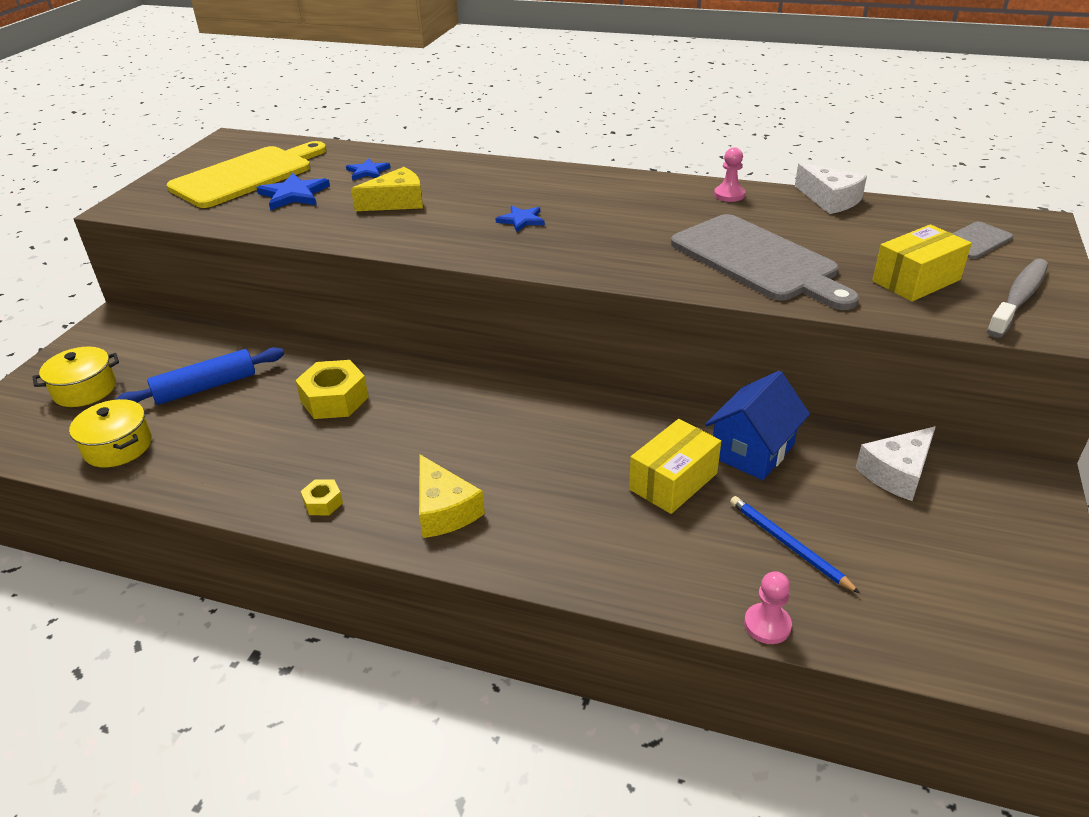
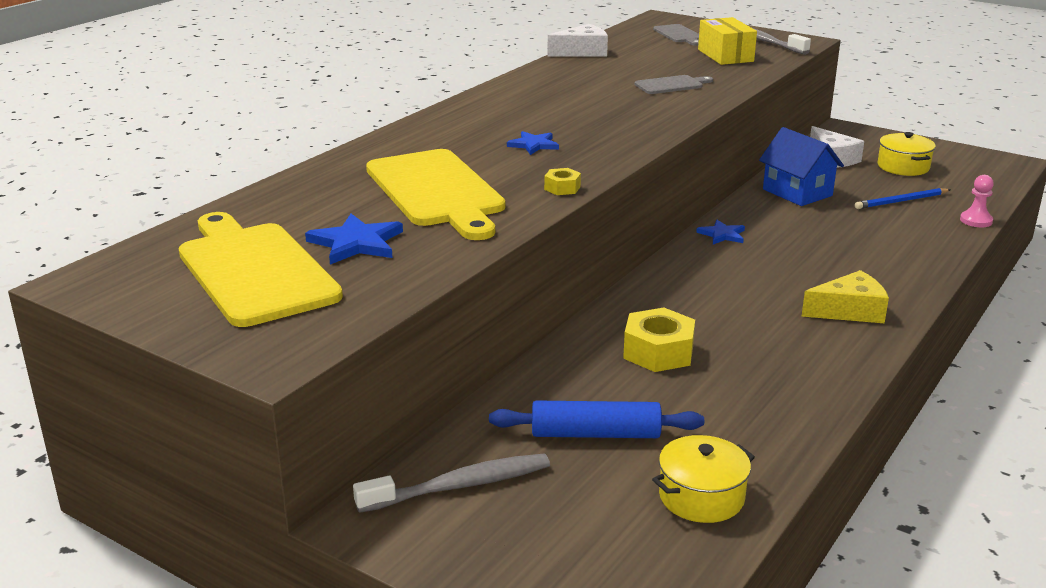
camera: 75 degrees left, 10 degrees down
(85, 389) = (554, 534): yellow pot -> yellow pot (903, 167)
(145, 345) = (459, 486): none -> grey toothbrush
(205, 387) = (595, 434): blue rolling pin -> blue rolling pin turned 75 degrees counterclockwise
(323, 503) = (831, 366): yellow nut -> yellow nut (562, 188)
(367, 171) = (328, 200): blue star -> blue star (722, 234)
(397, 202) = (437, 191): yellow cheese -> yellow cutting board
(673, 481) = (828, 223): yellow box -> none
(729, 195) = (546, 75): pink pawn -> none
(758, 260) = (671, 85): grey cutting board -> grey cutting board, size x0.48

